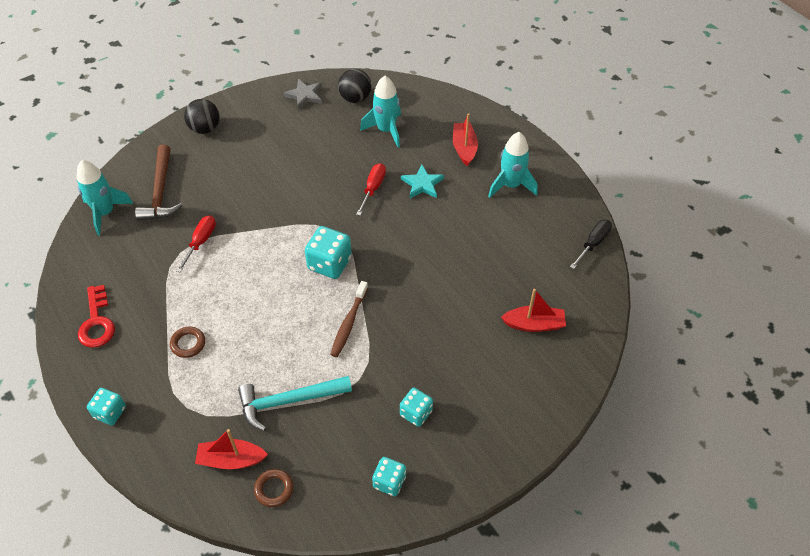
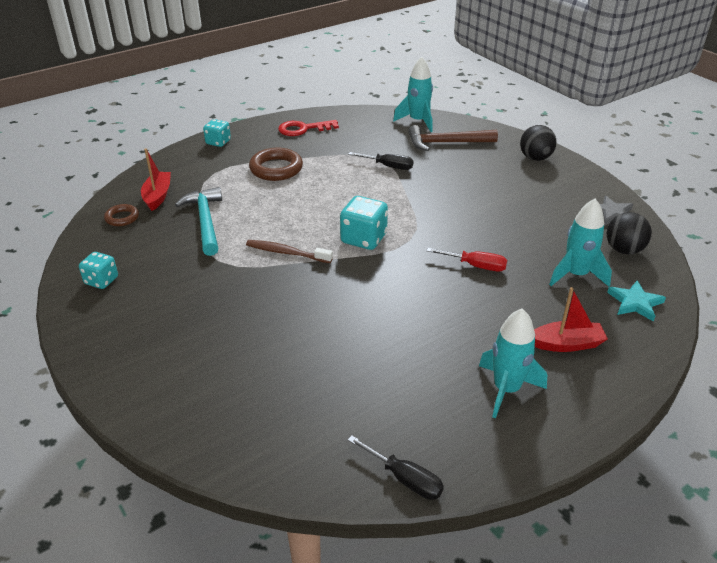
camera: 90 degrees right, 15 degrees down
(188, 344) = (276, 169): brown ring -> brown ring, size x1.74
(200, 242) = (388, 166): red screwdriver -> black screwdriver
(416, 413) = (170, 298): turquoise dice -> none
(422, 184) = (491, 305): turquoise star -> turquoise star (635, 303)
(534, 324) = (266, 399): red boat -> none

